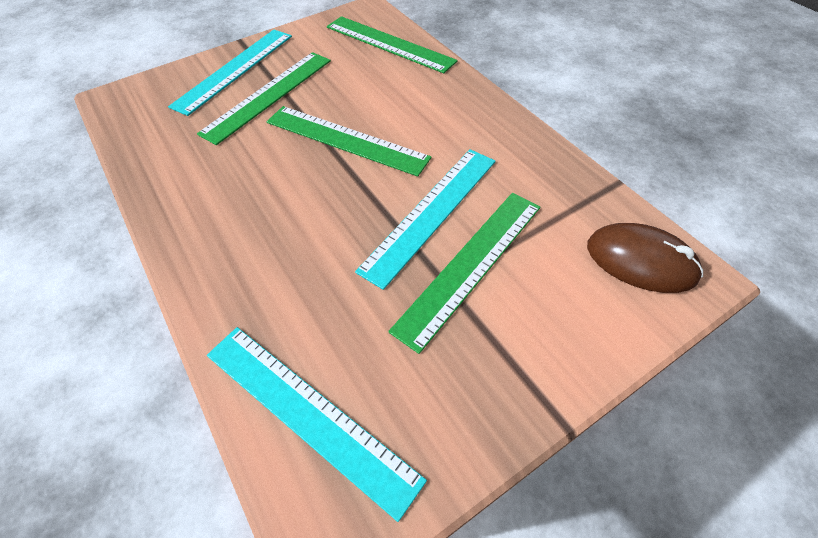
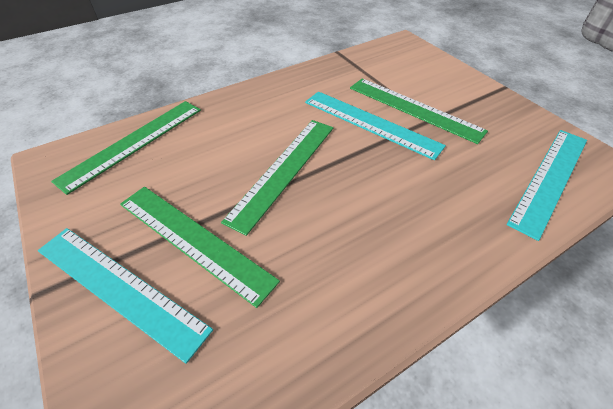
camera: 90 degrees left, 5 degrees down
(641, 261) = (397, 54): brown mouse -> none

